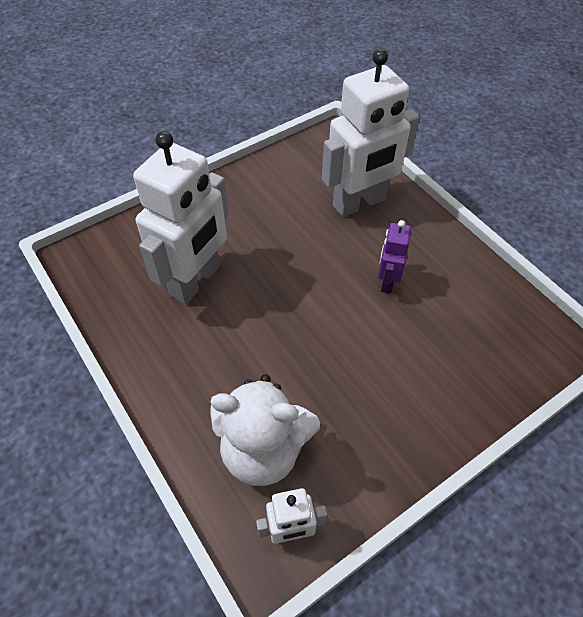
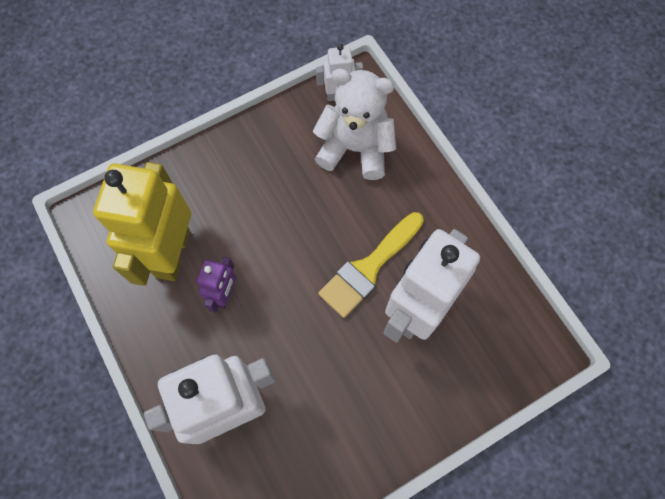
camera: 175 degrees left, 15 degrees up
(243, 314) = (369, 267): none -> yellow brush
(453, 314) = (172, 253): none -> yellow robot

